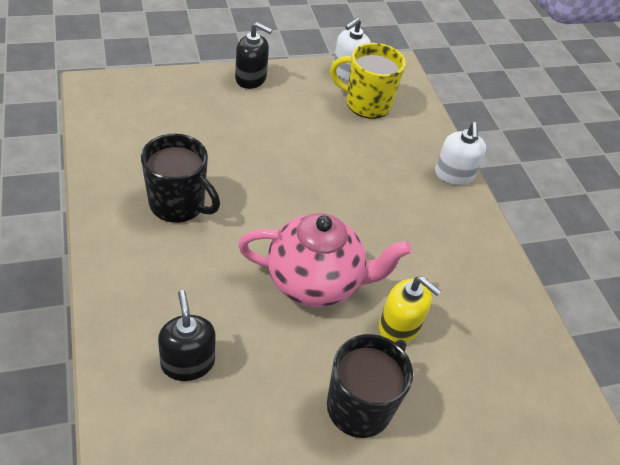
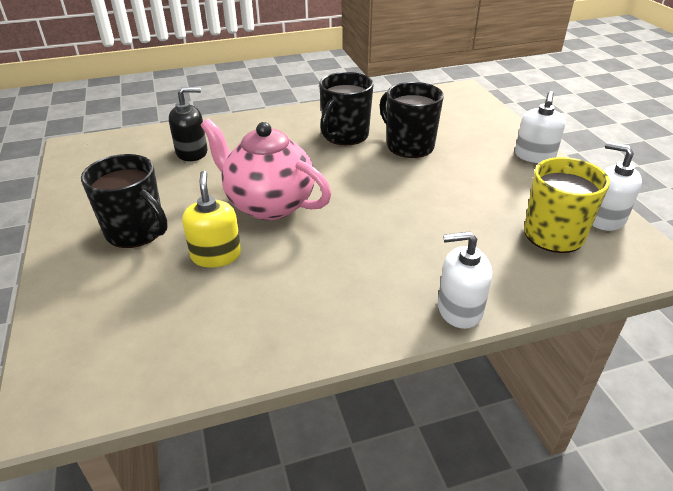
camera: 95 degrees right, 10 degrees down
(214, 156) = (409, 145): none -> black mug
(251, 78) = (534, 156): black soap dispenser -> white soap dispenser
(315, 282) = (268, 204): pink teapot -> pink teapot turned 120 degrees clockwise
(399, 327) = (216, 255): yellow soap dispenser -> yellow soap dispenser turned 135 degrees clockwise

